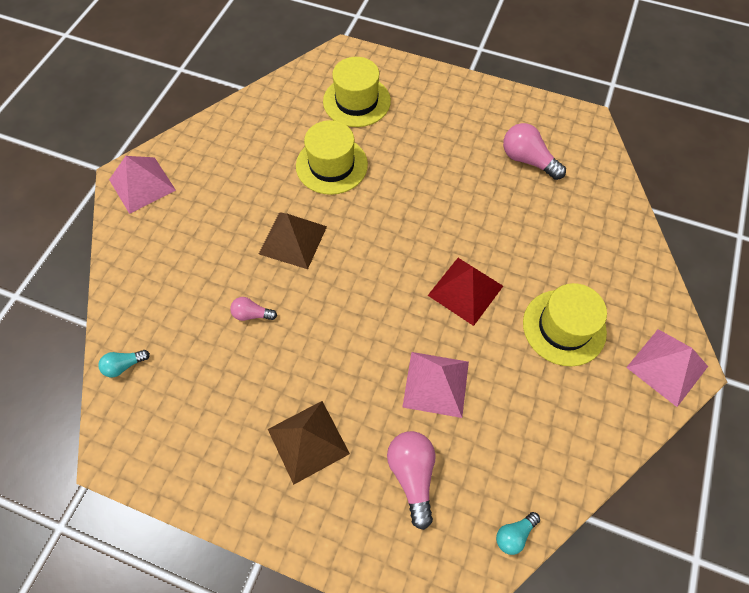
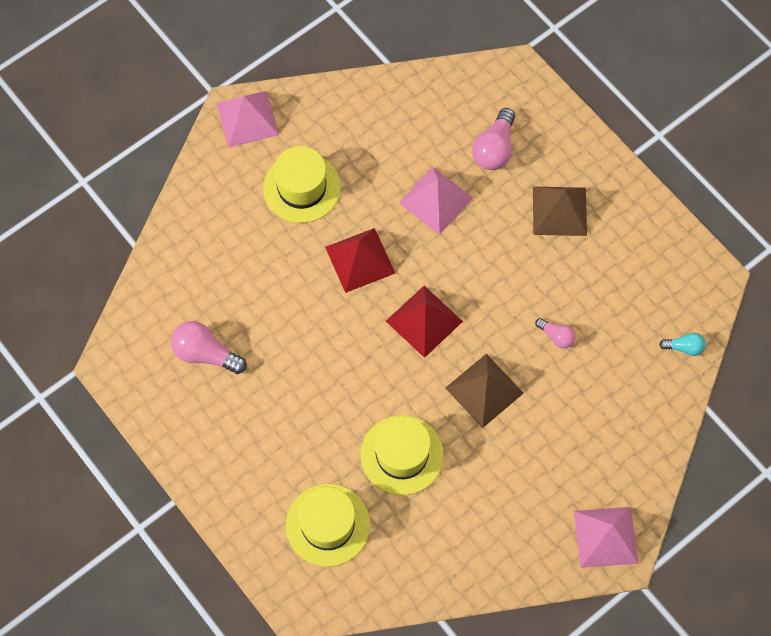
camera: 150 degrees left, 5 degrees up
(376, 268) = (424, 321): none -> red pyramid
(514, 534) = (447, 79): turquoise light bulb -> none
(527, 160) = (206, 354): pink light bulb -> pink light bulb turned 135 degrees clockwise

